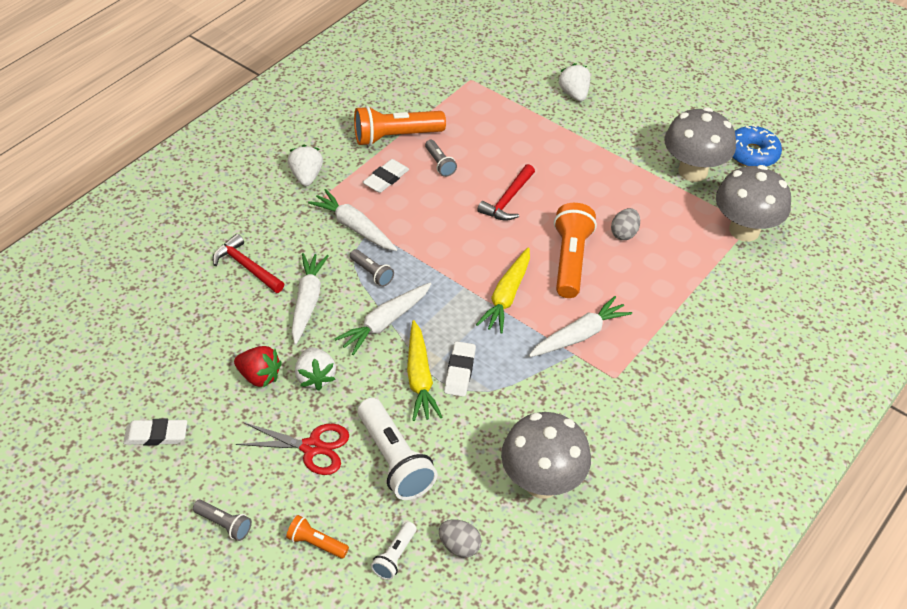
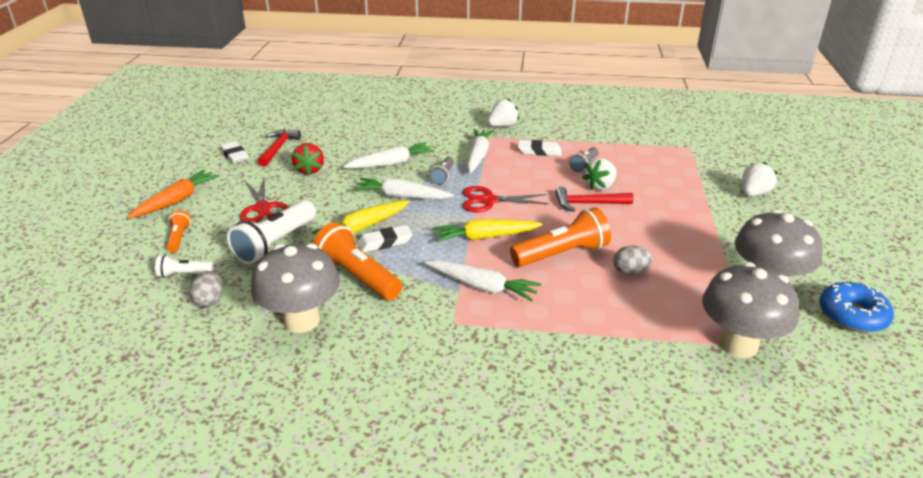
camera: 60 degrees right, 15 degrees down
(224, 524) = (177, 200): grey flashlight -> orange carrot
(246, 267) = (399, 135): red hammer -> red hammer (278, 148)
(315, 377) = (326, 188): white strawberry -> white strawberry (600, 186)
(395, 136) = (585, 141): orange flashlight -> orange flashlight (357, 277)
(447, 262) = (489, 200): none -> red scissors

